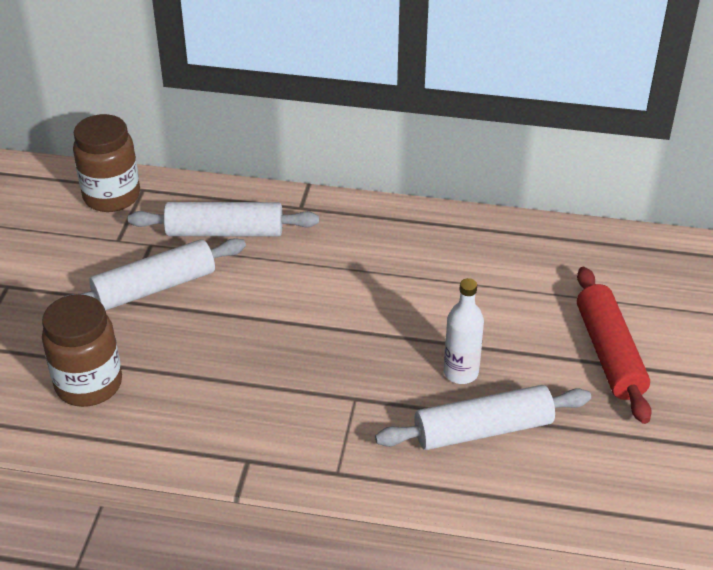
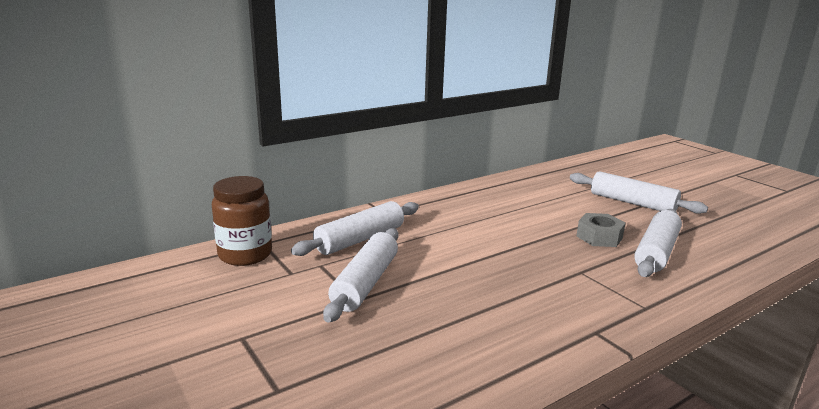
camera: 45 degrees left, 20 degrees down
(89, 384) = (421, 356): brown jar -> none
(461, 373) = (599, 237): white bottle -> grey nut
(609, 353) = (632, 203): red rolling pin -> white rolling pin

